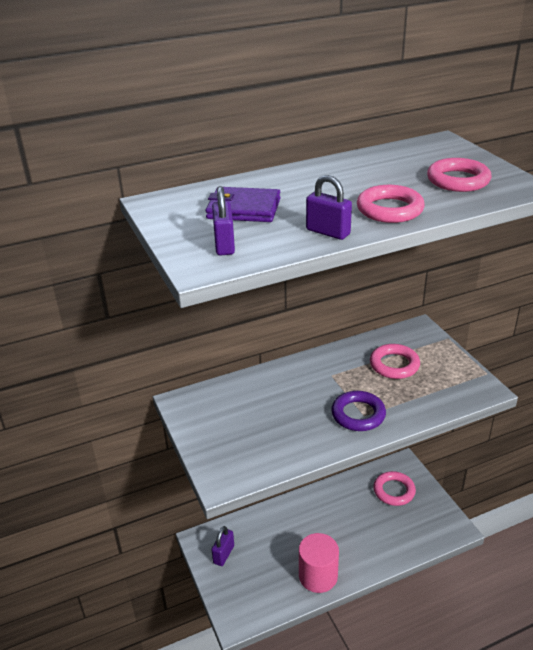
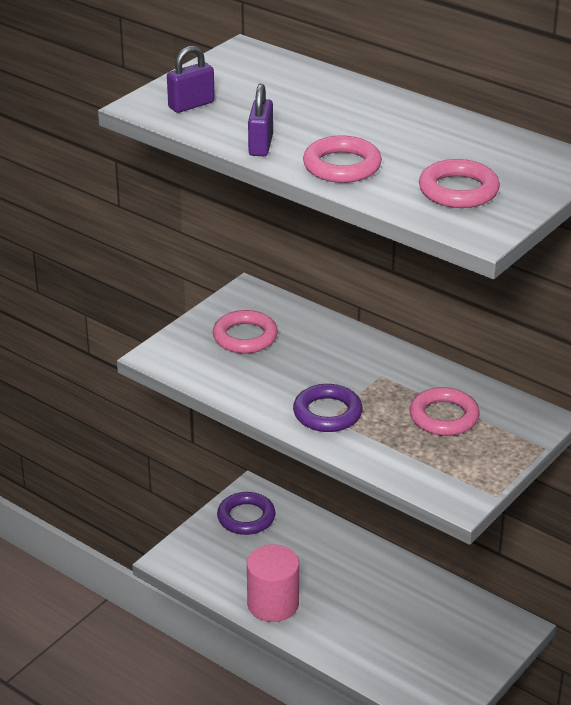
camera: 60 degrees right, 0 degrees up
(223, 554) = (246, 517): purple padlock -> purple ring
(244, 209) = (271, 94): purple wallet -> none
(394, 491) = (459, 632): pink ring -> pink ring (245, 337)

